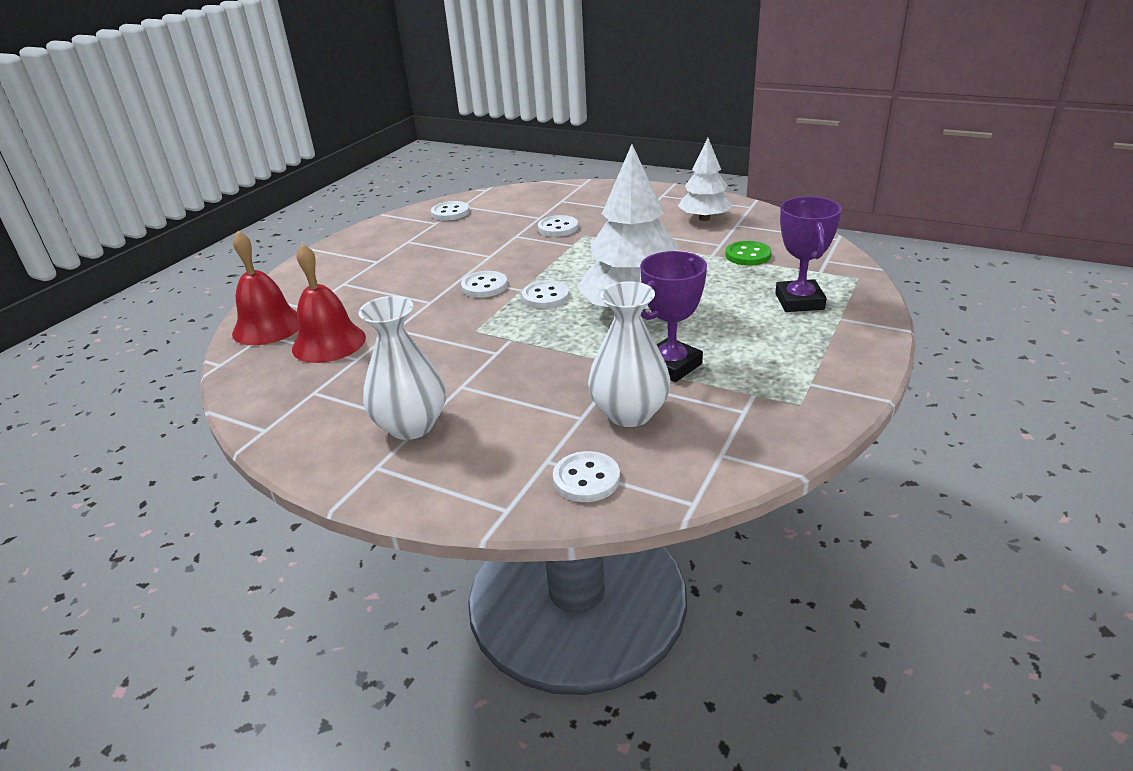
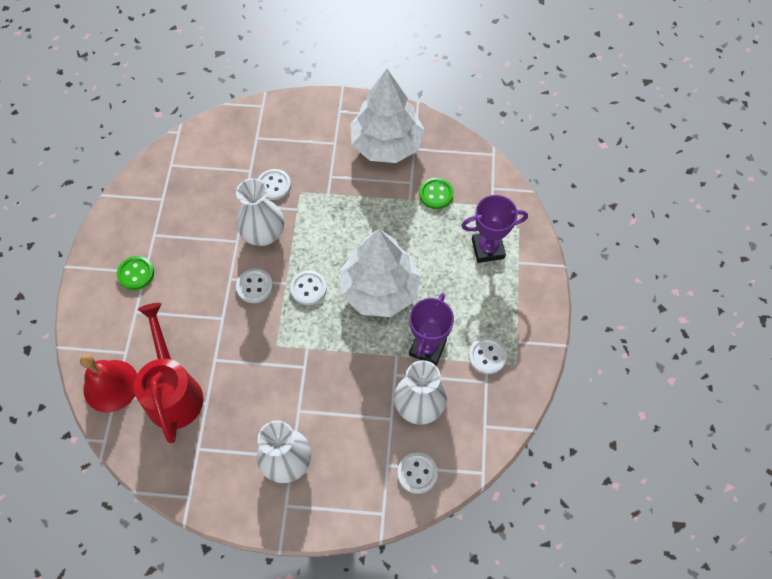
camera: 25 degrees left, 30 degrees up
(329, 343) = (173, 391): red bell -> red watering can
(367, 260) = (136, 274): none -> green button
(450, 213) = (167, 180): white button -> white button (487, 356)
(522, 254) = (263, 233): none -> white vase
(704, 218) = (386, 144): white tree -> white tree, size x1.68
(799, 301) = (487, 249): purple trophy -> purple trophy turned 75 degrees counterclockwise

